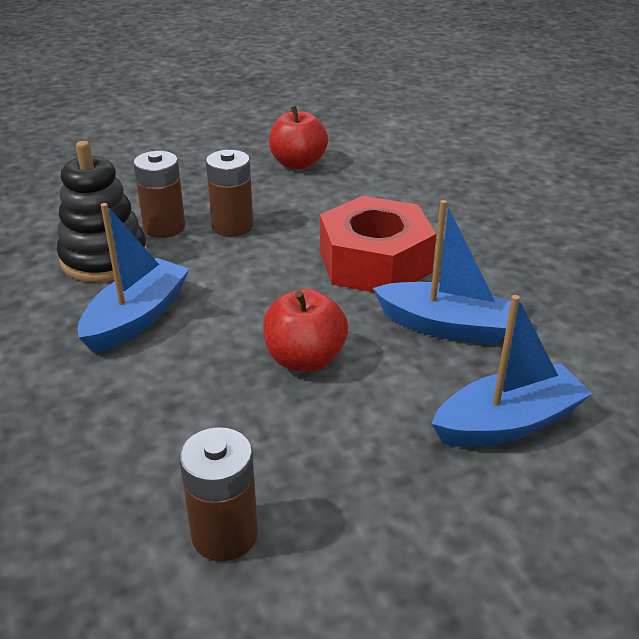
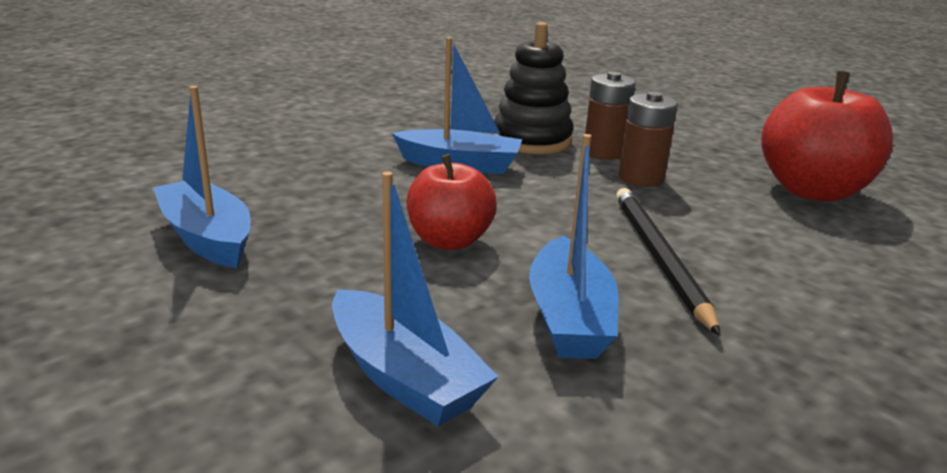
camera: 70 degrees right, 10 degrees down
(224, 534) = (207, 238): brown battery -> blue boat
(298, 163) = (812, 191): red apple -> red apple, size x1.59
(375, 262) = (659, 258): red nut -> black pencil

